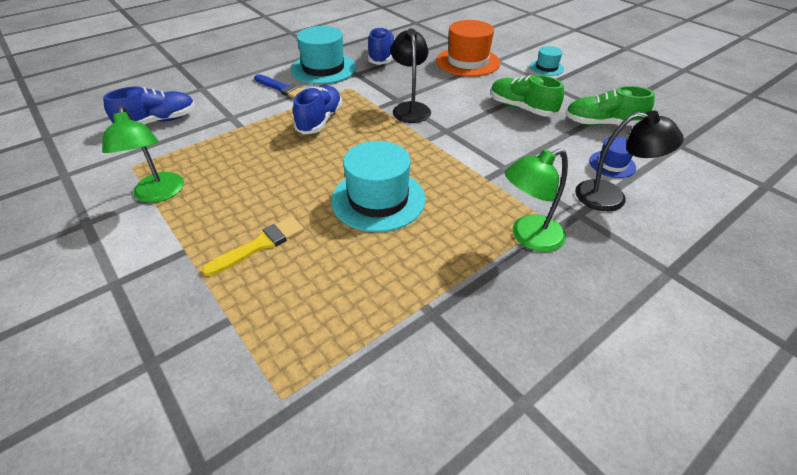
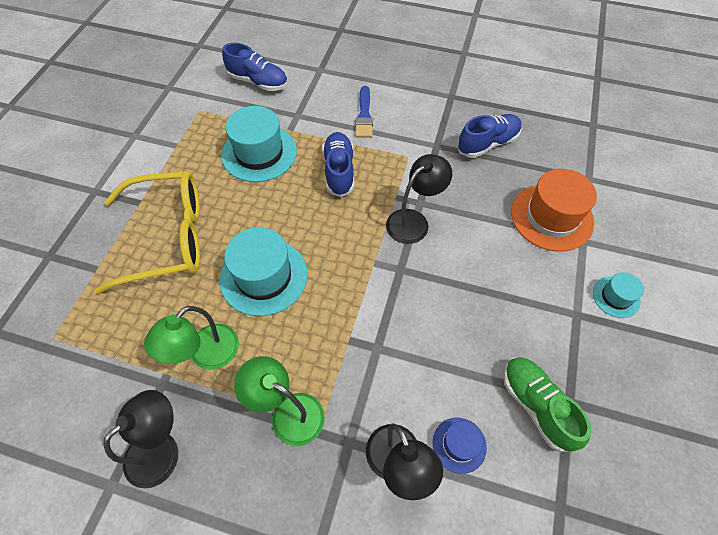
camera: 55 degrees right, 15 degrees up
(159, 194) = (182, 147): green lamp -> green lamp (206, 355)
(259, 245) = (168, 238): yellow brush -> yellow glasses
(320, 120) = (339, 171): blue shoe -> blue shoe turned 75 degrees counterclockwise
(323, 69) = (422, 118): turquoise hat -> turquoise hat (259, 153)
(507, 340) = (162, 449): none -> black lamp
(521, 108) = (498, 312): green shoe -> none

